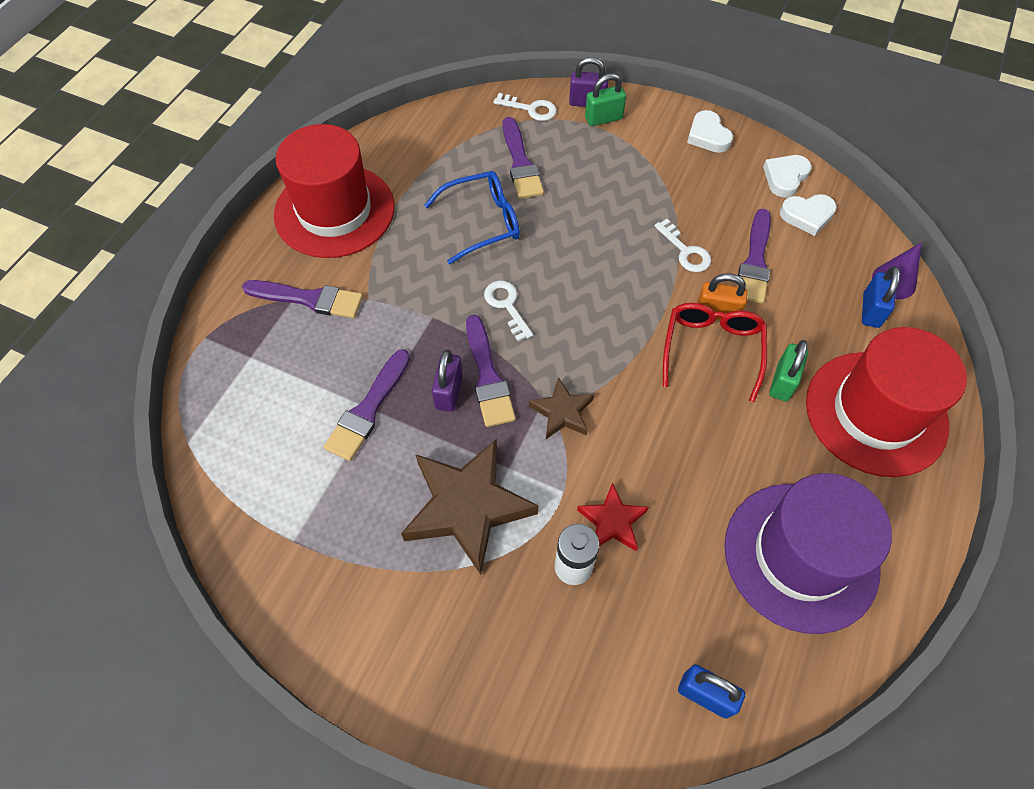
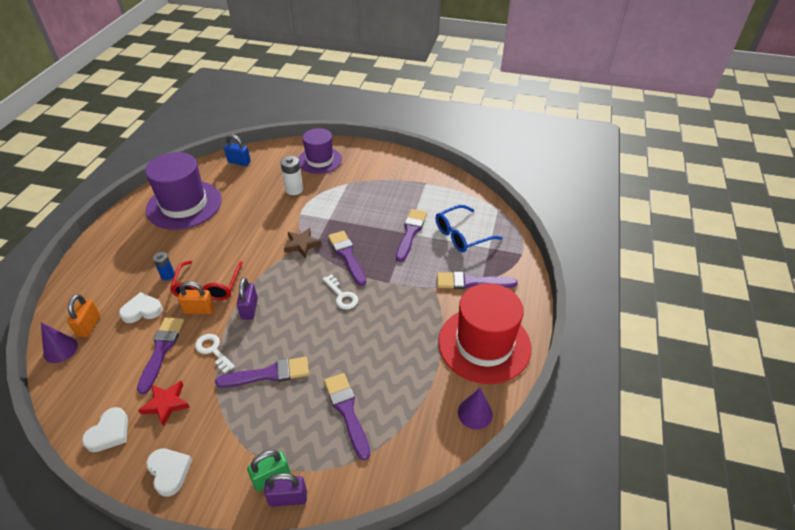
camera: 170 degrees right, 15 degrees down
(380, 143) = (475, 413): none -> purple cone
(449, 392) = (368, 246): purple padlock -> purple padlock (249, 309)
(467, 507) = (347, 202): brown star -> none
(482, 222) = (369, 351): blue glasses -> blue glasses (462, 235)
(510, 667) = (320, 160): none -> purple hat
(531, 109) = (345, 478): white key -> none
(610, 213) = (269, 374): none -> purple brush
(612, 521) = (275, 206): red star -> red star (166, 404)
(782, 382) = (168, 275): green padlock -> blue battery
(807, 216) = (104, 396): white heart -> white heart (142, 310)
(871, 310) = (89, 326): blue padlock -> orange padlock
(876, 413) = (116, 267): red hat -> none

